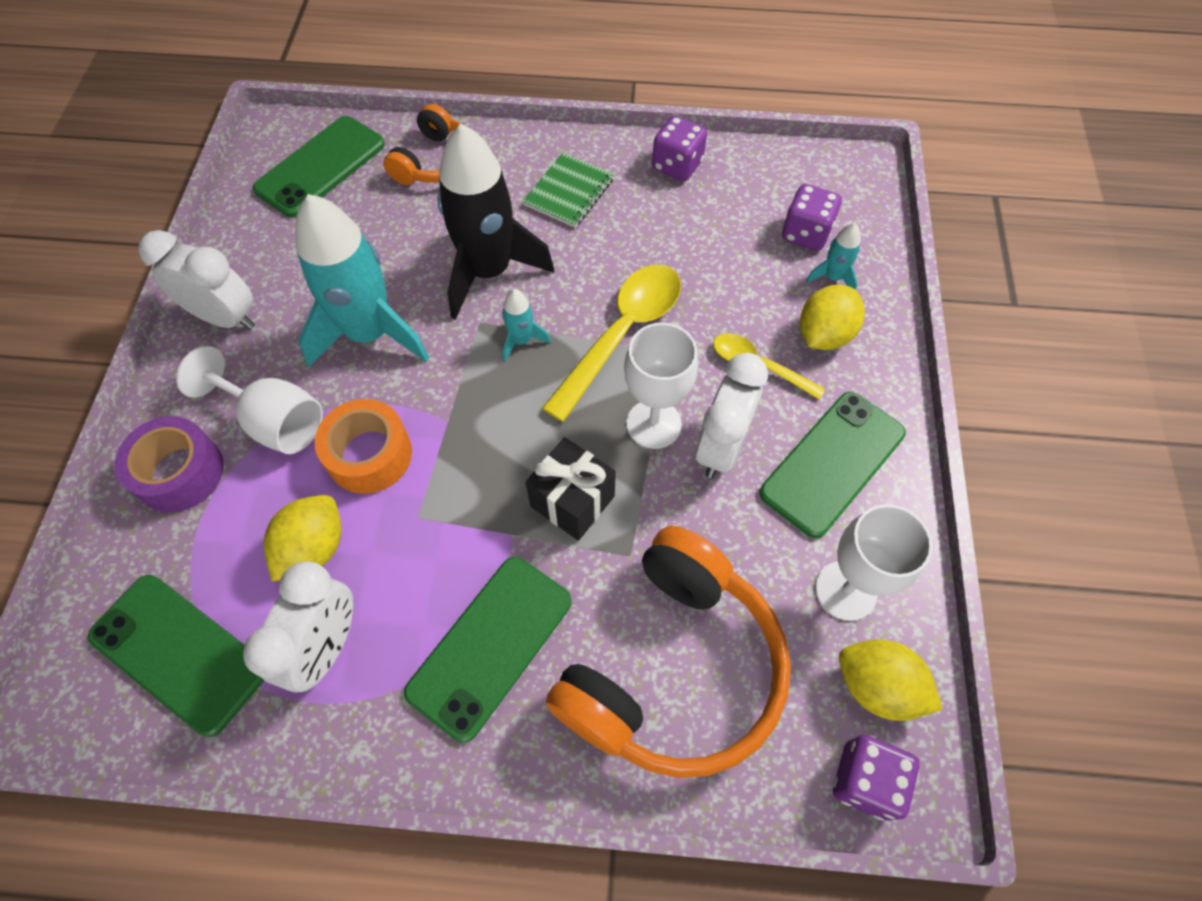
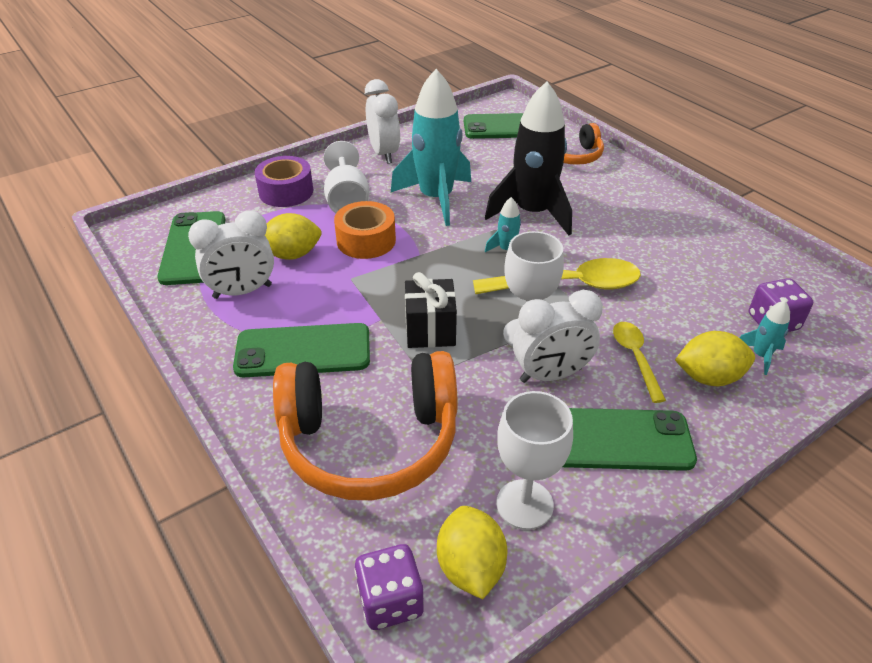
camera: 50 degrees right, 20 degrees down
(569, 192) = (630, 209): green notebook -> none
(677, 165) = (722, 237): purple dice -> none

